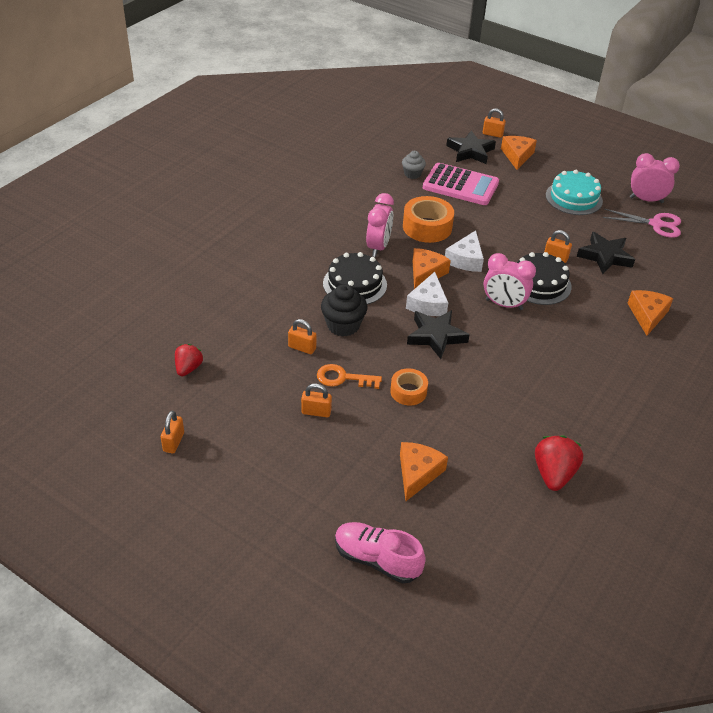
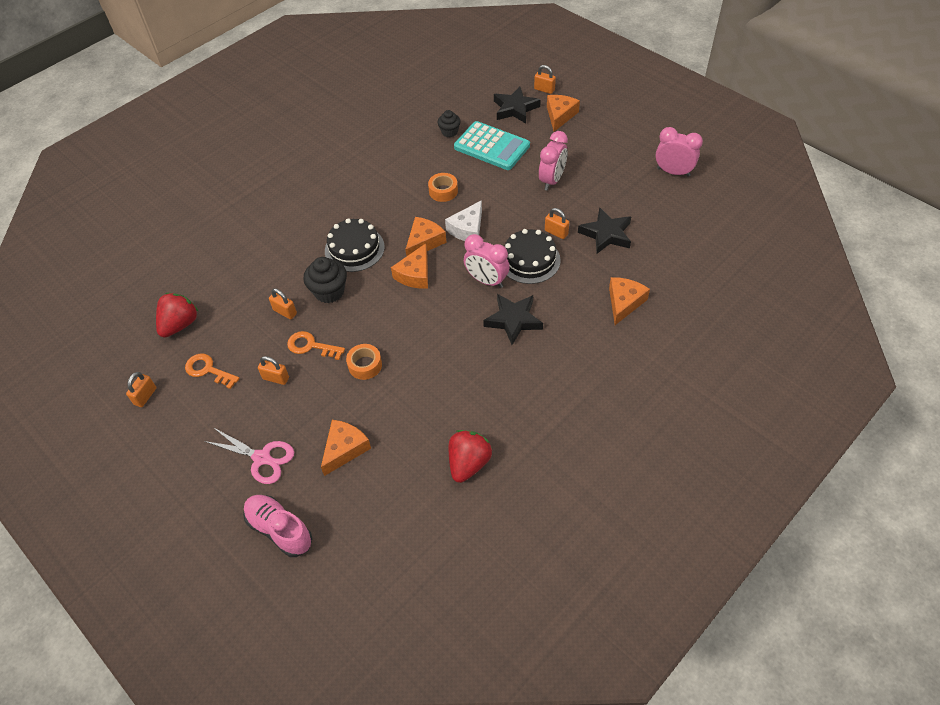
camera: 15 degrees right, 10 degrees up
(188, 368) = (180, 324): red strawberry -> red strawberry, size x1.51
(237, 410) = (208, 370): none -> orange key
(378, 247) = (389, 211): pink clock -> pink clock (552, 180)
(412, 174) = (449, 132): grey cupcake -> black cupcake
(427, 227) = (443, 191): orange tape -> orange tape, size x0.61
(428, 303) = (415, 274): white cheese -> orange cheese
(436, 336) = (410, 310): black star -> black star (513, 320)
(460, 185) = (492, 146): pink calculator -> turquoise calculator
(574, 198) = (599, 166): turquoise cake -> none
(656, 224) = (672, 201): pink scissors -> pink scissors (262, 458)

